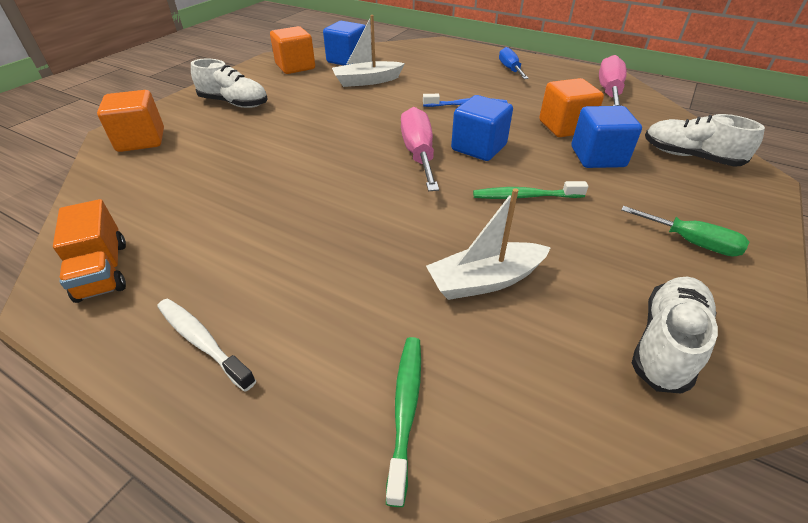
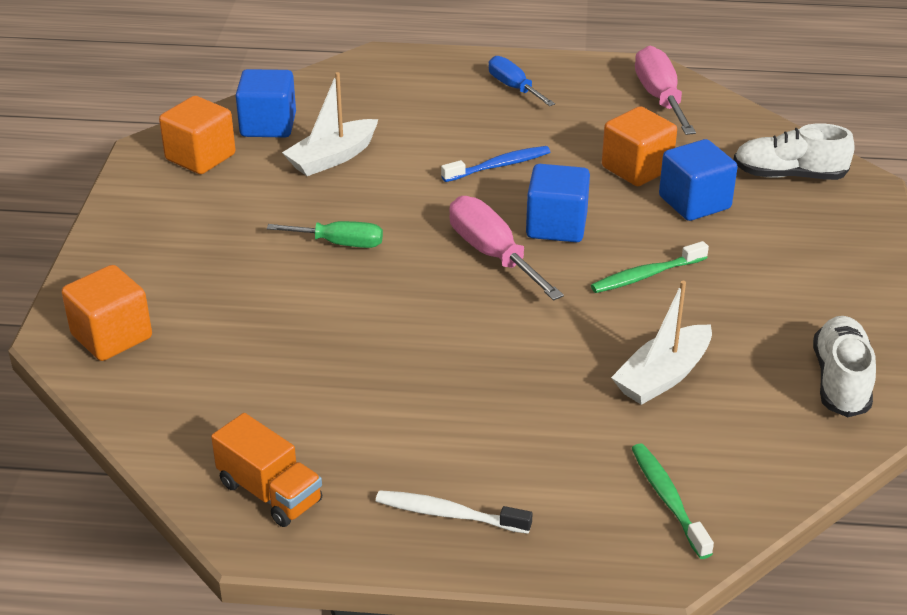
camera: 25 degrees left, 5 degrees down
(234, 103) = (177, 245): white shoe -> none
(691, 242) = (826, 279): green screwdriver -> green screwdriver (340, 243)

